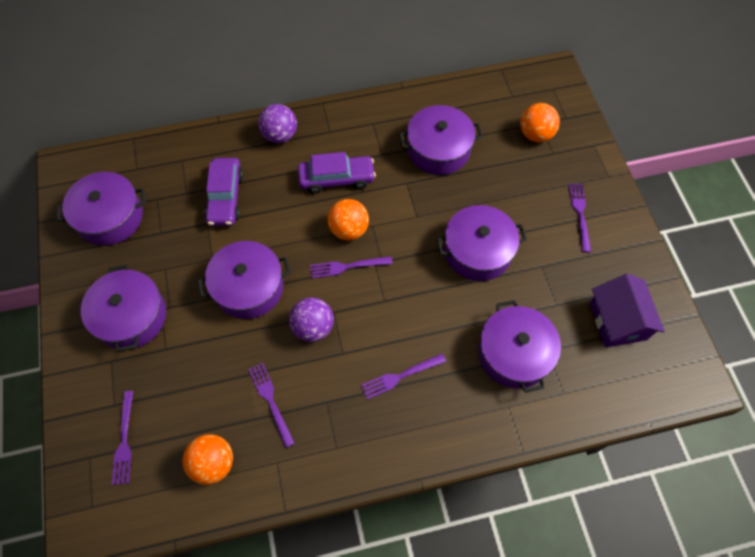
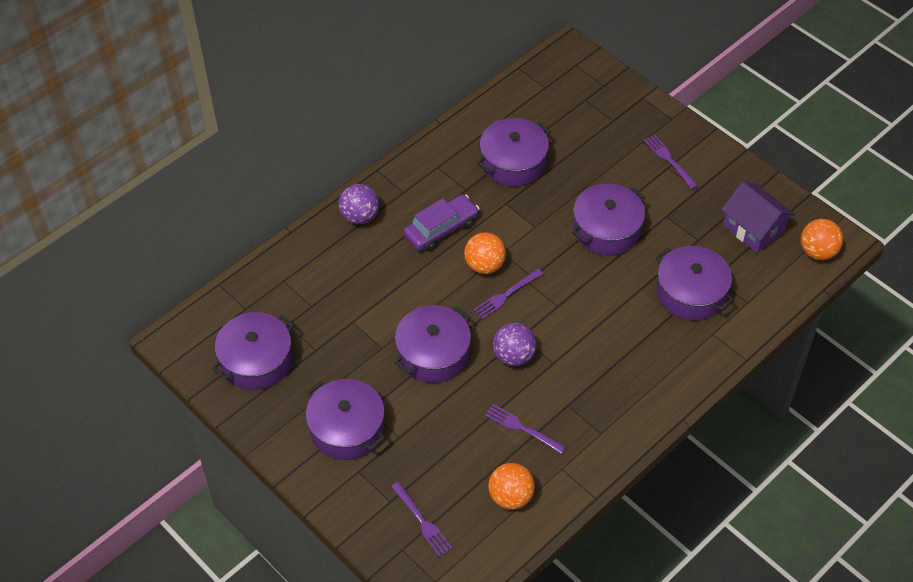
camera: 30 degrees left, 10 degrees down
(225, 197) = (352, 292): purple car -> none
(400, 376) = (613, 355): purple fork -> none
(535, 134) = (588, 111): orange ball -> orange ball (817, 252)

